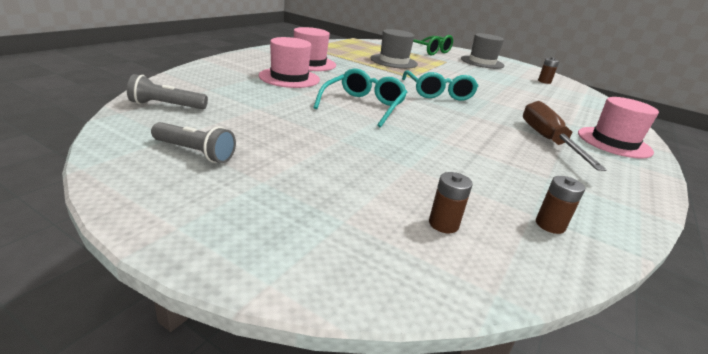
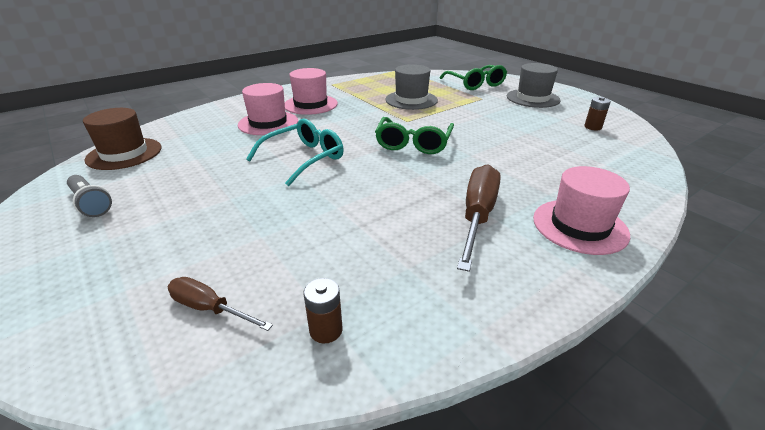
camera: 25 degrees right, 5 degrees up
(166, 105) = (124, 154): grey flashlight -> brown hat
(438, 93) = (413, 143): turquoise glasses -> green glasses
(443, 224) = (210, 309): brown battery -> brown screwdriver

